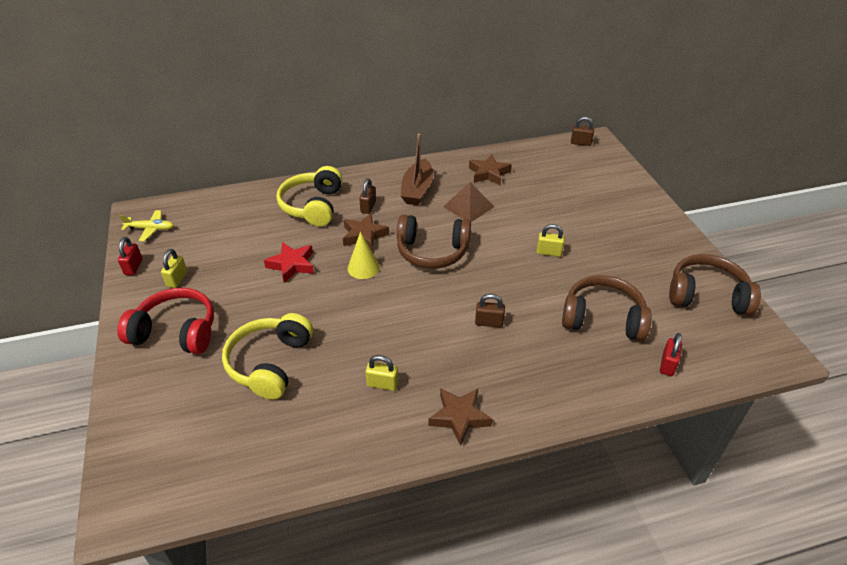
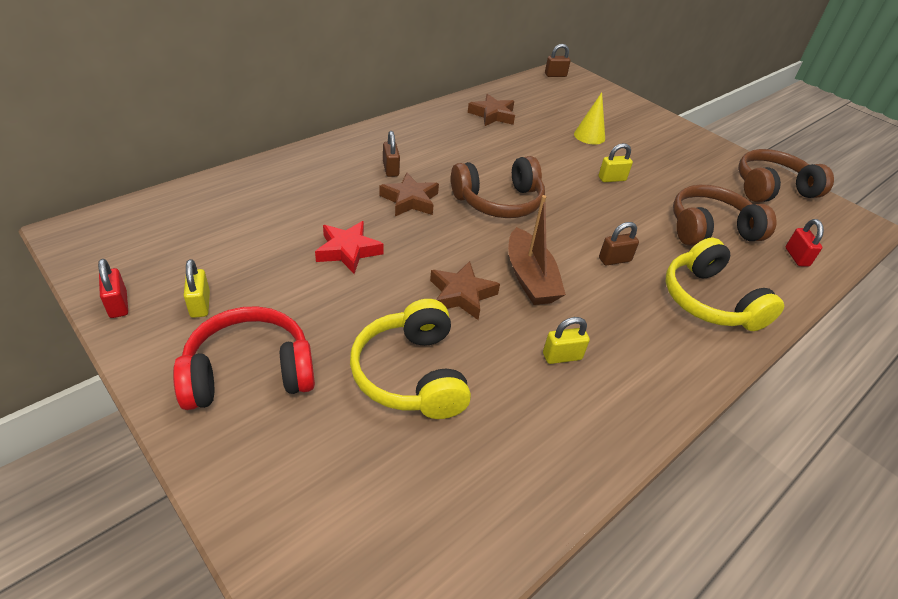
camera: 30 degrees left, 0 degrees up
(150, 229) = (110, 249): yellow plane -> none
(313, 206) = (322, 180): yellow headphones -> yellow headphones (709, 301)
(363, 268) = (437, 235): yellow cone -> yellow cone (589, 136)
(417, 190) = (431, 142): brown boat -> brown boat (530, 278)
(459, 417) = (669, 366): brown star -> brown star (462, 295)
(468, 206) = (499, 150): brown pyramid -> none

